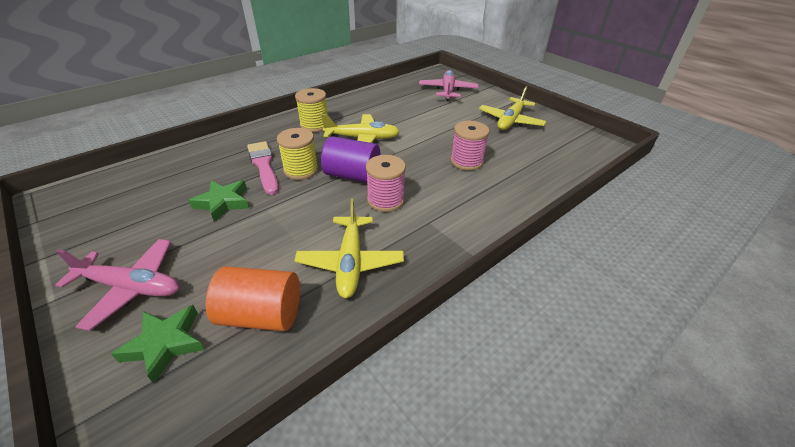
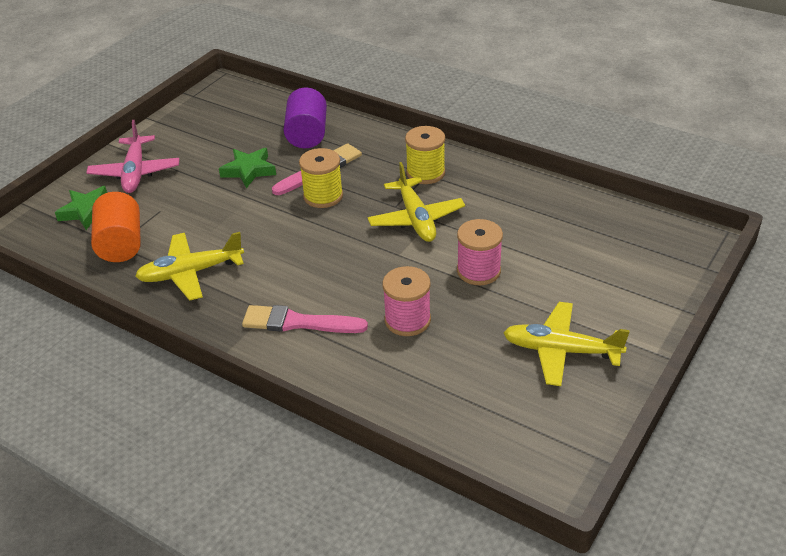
camera: 75 degrees right, 0 degrees up
(352, 175) = (330, 234): purple cylinder -> purple cylinder (307, 134)
(385, 200) = (293, 270): pink spool -> pink spool (478, 271)
(447, 91) = (624, 263): pink plane -> none
(450, 208) = (298, 322): none -> pink brush

